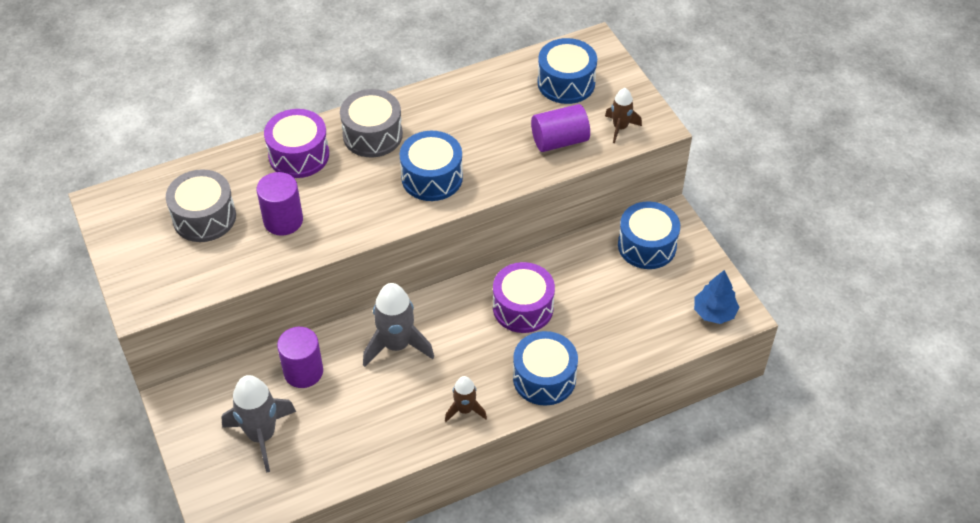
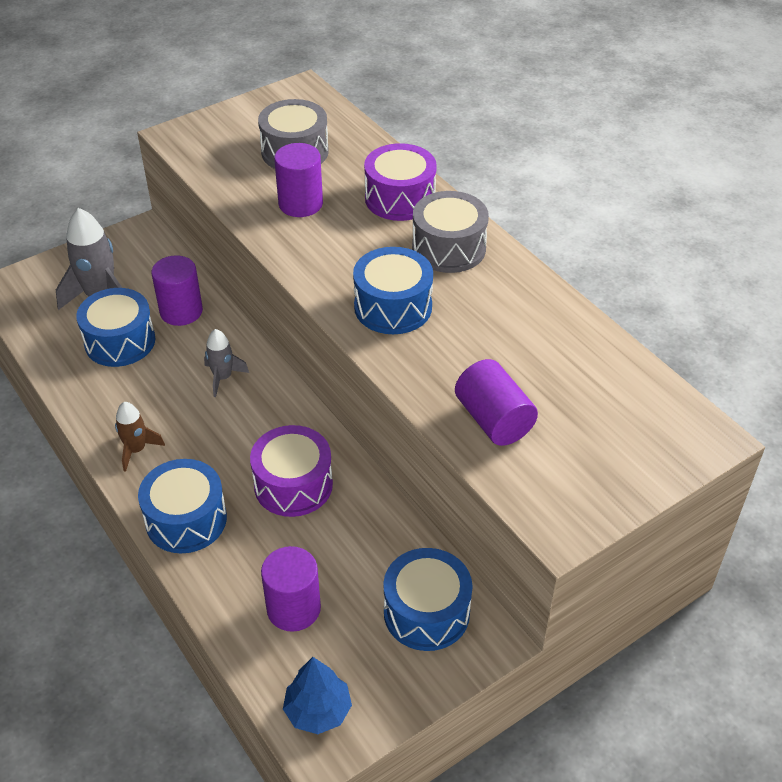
camera: 80 degrees right, 5 degrees down
(396, 345) = (223, 377): grey rocket -> grey rocket, size x0.57
(566, 83) = (611, 414): blue drum -> blue drum (120, 341)
(620, 128) = (541, 485): brown rocket -> none
(634, 318) = (293, 608): none -> purple cylinder

